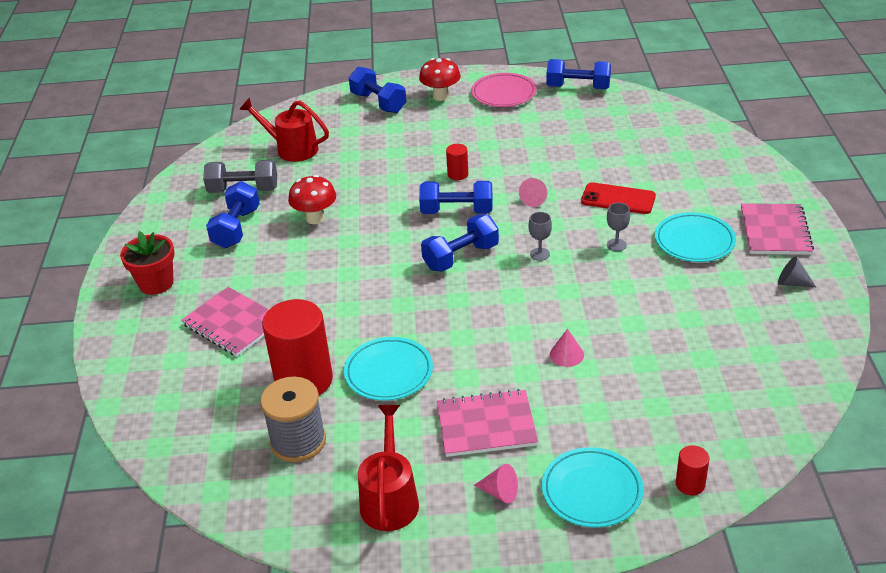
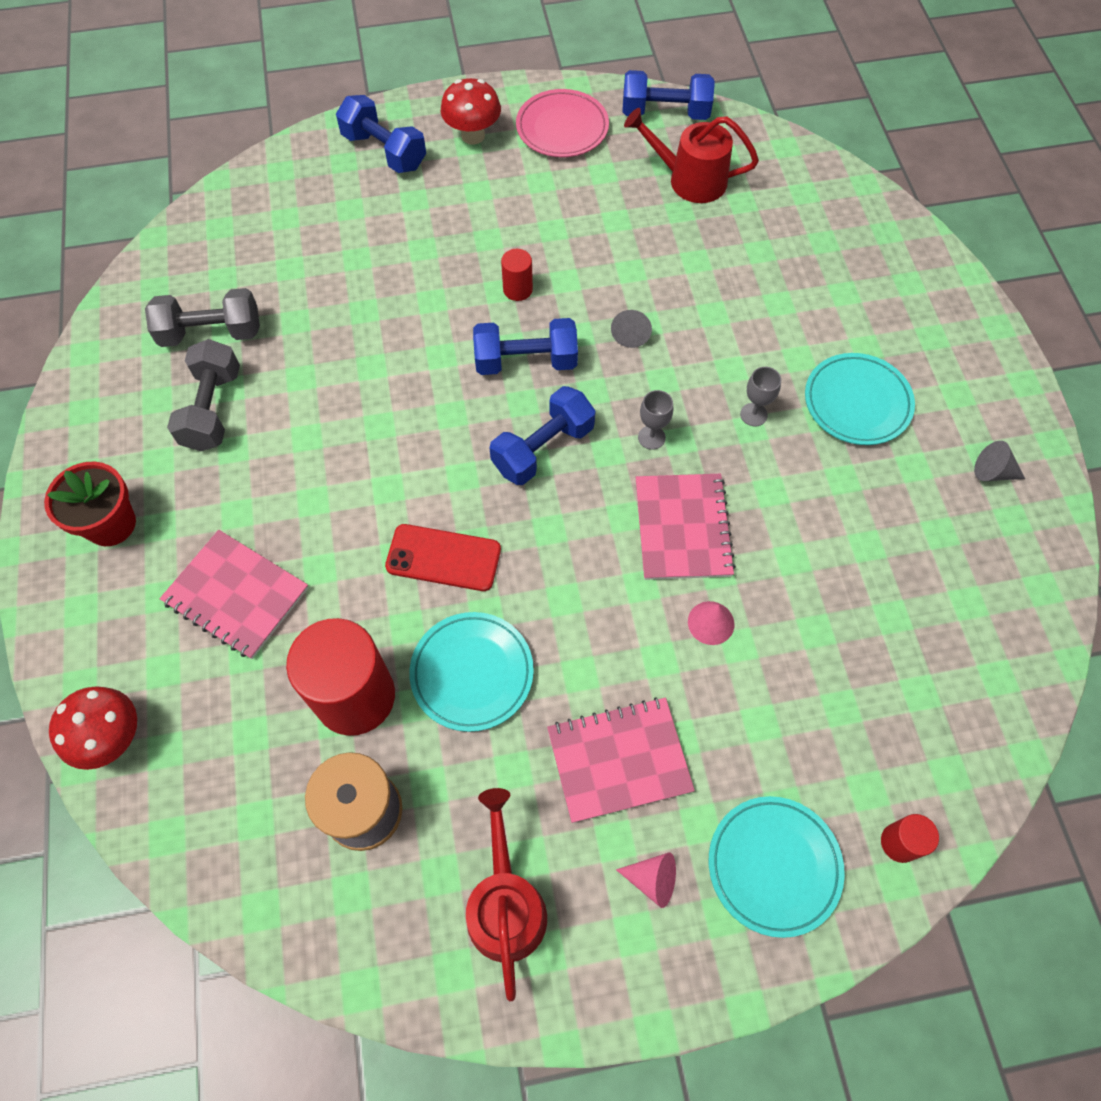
camera: 10 degrees left, 25 degrees up
(236, 228) = (213, 409): blue dumbbell -> grey dumbbell
(291, 149) = (270, 248): red watering can -> red watering can (689, 180)
(315, 218) = (325, 384): red mushroom -> red mushroom (113, 738)
(534, 199) = (631, 333): pink cone -> grey cone
(618, 199) = (745, 327): red phone -> red phone (443, 558)
(775, 231) = (961, 378): pink notebook -> pink notebook (682, 528)

